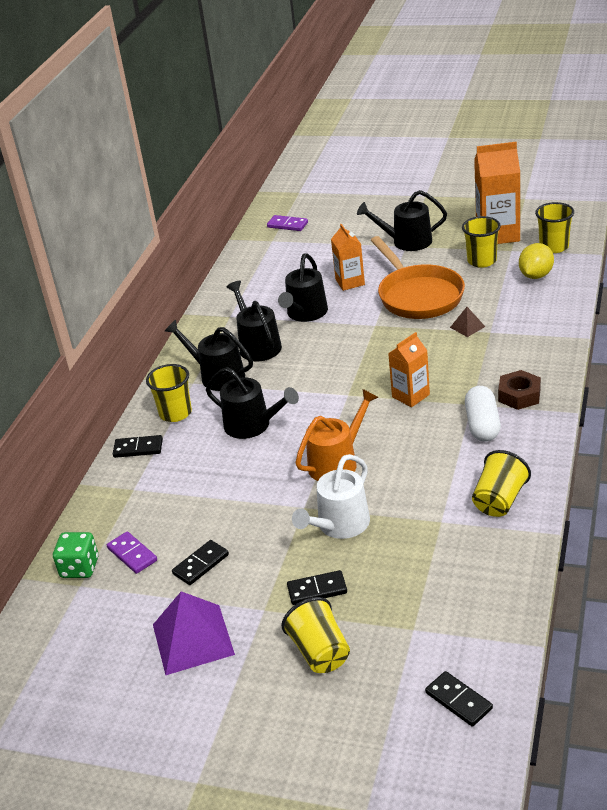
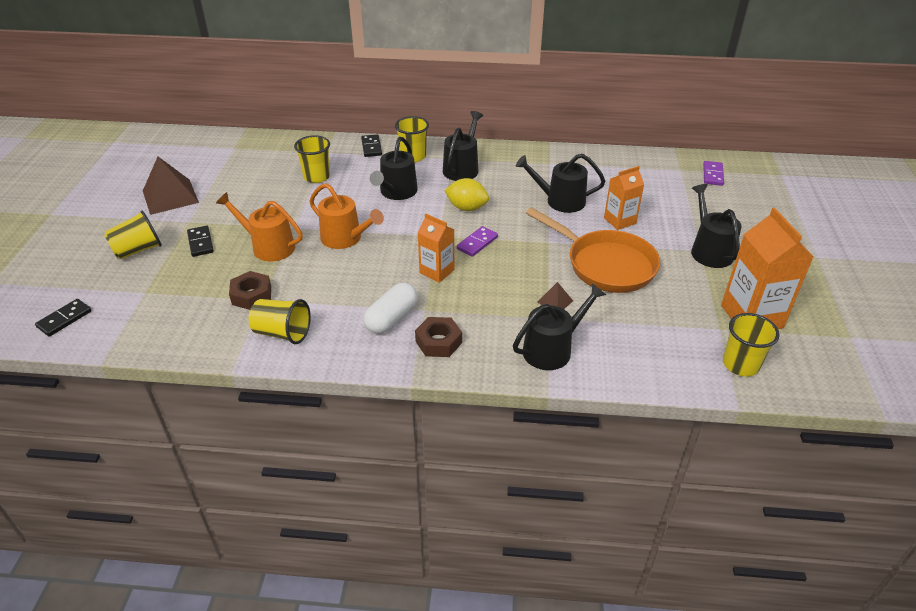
camera: 75 degrees right, 5 degrees up
(80, 568) = (250, 145): green dice -> none
(132, 554) = (258, 162): purple domino -> purple domino (477, 243)
(192, 639) = (170, 196): purple pyramid -> brown pyramid
(200, 564) = (241, 190): black domino -> none
(258, 345) = (507, 182): black watering can -> black watering can (552, 349)
(339, 525) = (269, 247): white watering can -> orange watering can
(418, 296) = (605, 265): orange pan -> orange pan turned 105 degrees counterclockwise
(432, 531) = (251, 295): none -> brown nut
(482, 261) = (688, 306): yellow cup -> yellow cup (317, 177)
(482, 425) = (392, 318): white capsule -> white capsule turned 45 degrees counterclockwise
(536, 275) = (669, 350): yellow lemon -> yellow lemon (466, 208)

